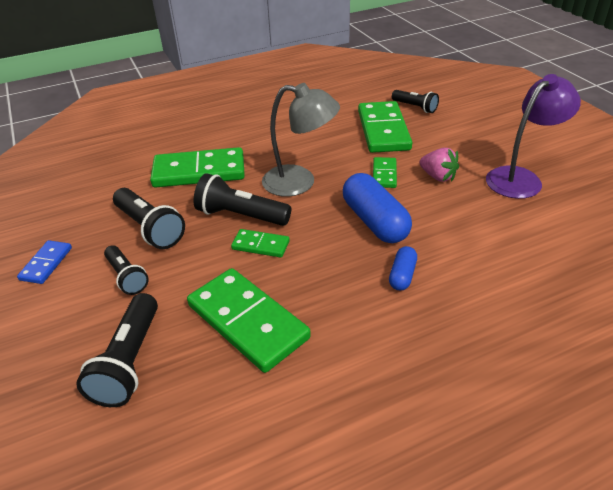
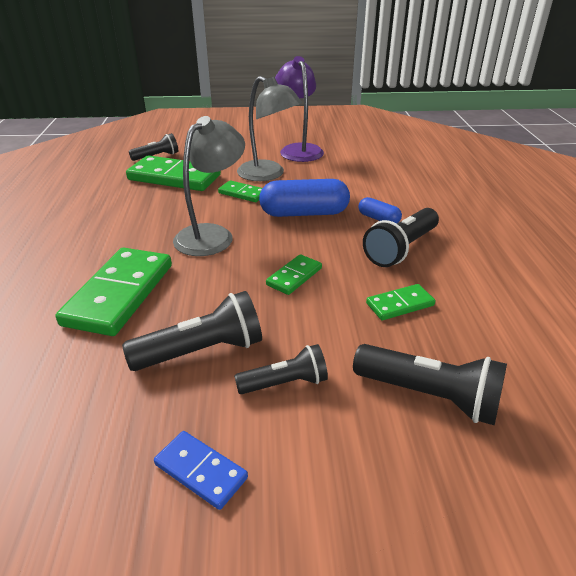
camera: 70 degrees left, 5 degrees down
(241, 216) = (235, 279): black flashlight -> black flashlight (401, 249)
(248, 321) = (400, 304): green domino -> green domino, size x0.50
(438, 177) = (268, 175): pink strawberry -> grey lamp

